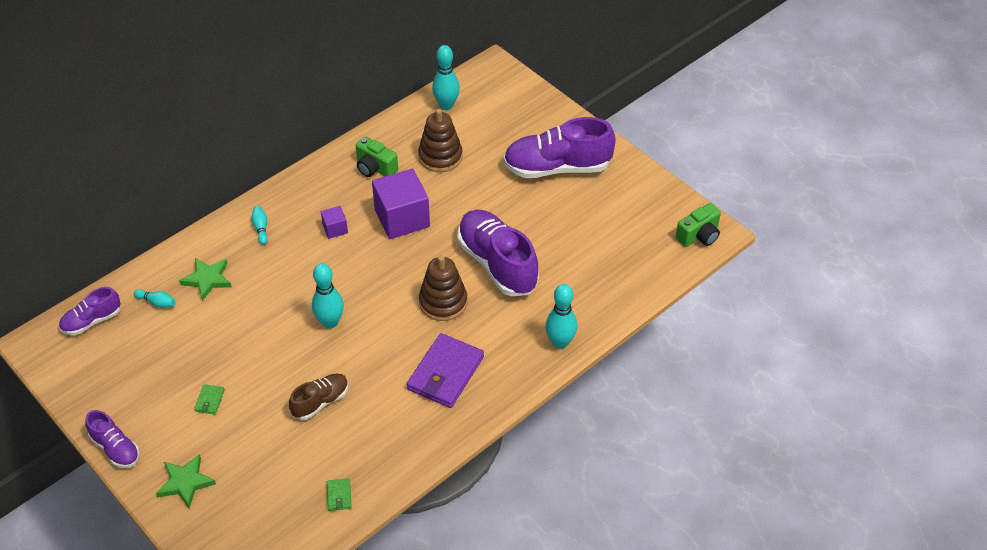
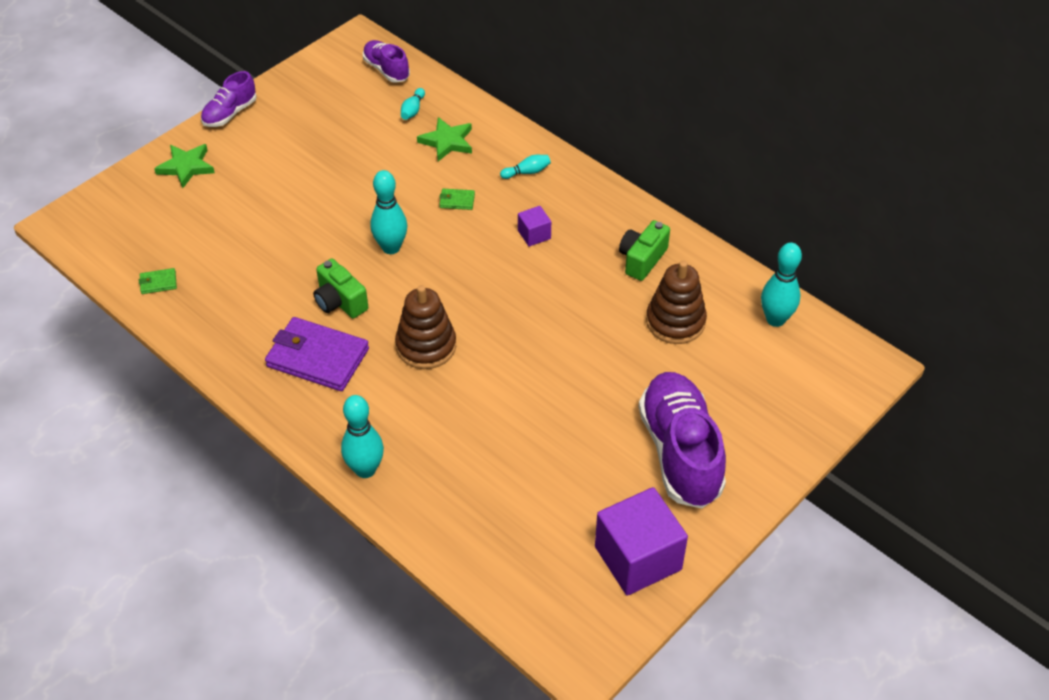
camera: 85 degrees right, 0 degrees up
(209, 400) = (284, 168): green wallet -> green wallet (457, 201)
(321, 402) = (280, 253): brown shoe -> none
(402, 218) = (559, 294): purple cube -> purple cube (638, 558)
(497, 264) = (493, 395): purple shoe -> none
(699, 236) = (571, 636): green camera -> green camera (340, 302)

